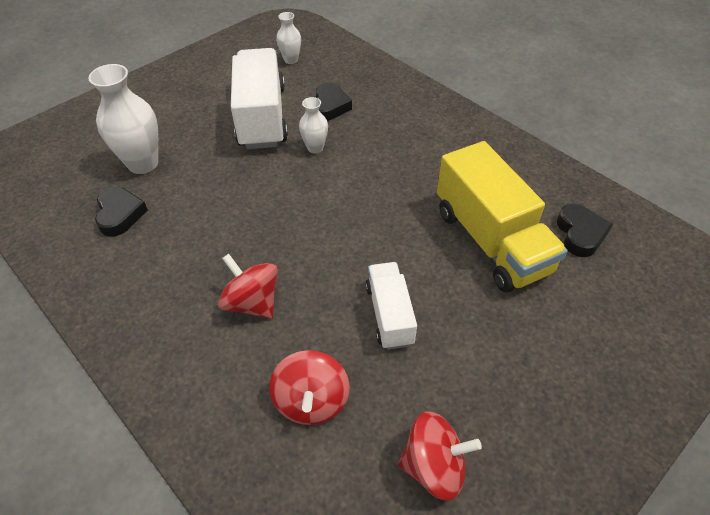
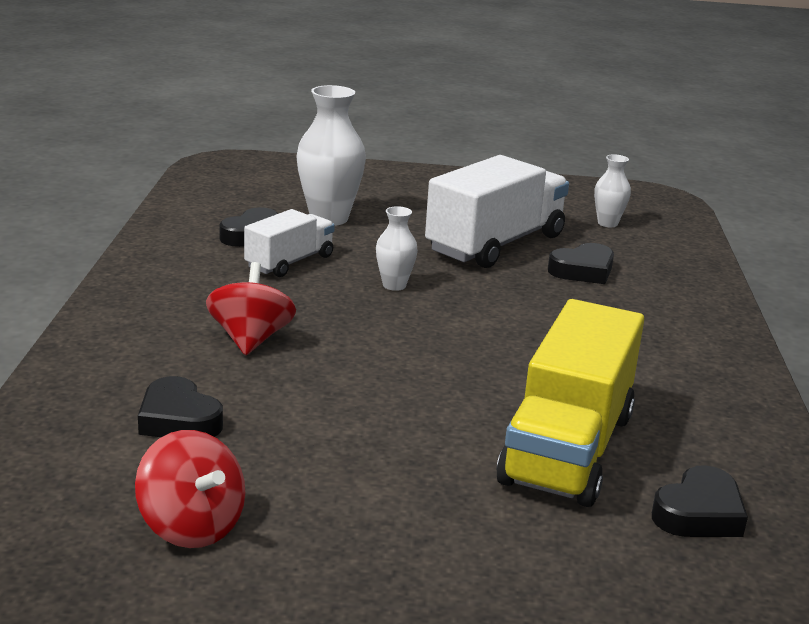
camera: 45 degrees right, 25 degrees down
(311, 401) = (178, 419): red spinning top -> black heart
(315, 148) = (507, 288): white vase -> white vase (394, 285)
(389, 314) = (351, 422): white truck -> white truck (290, 262)

